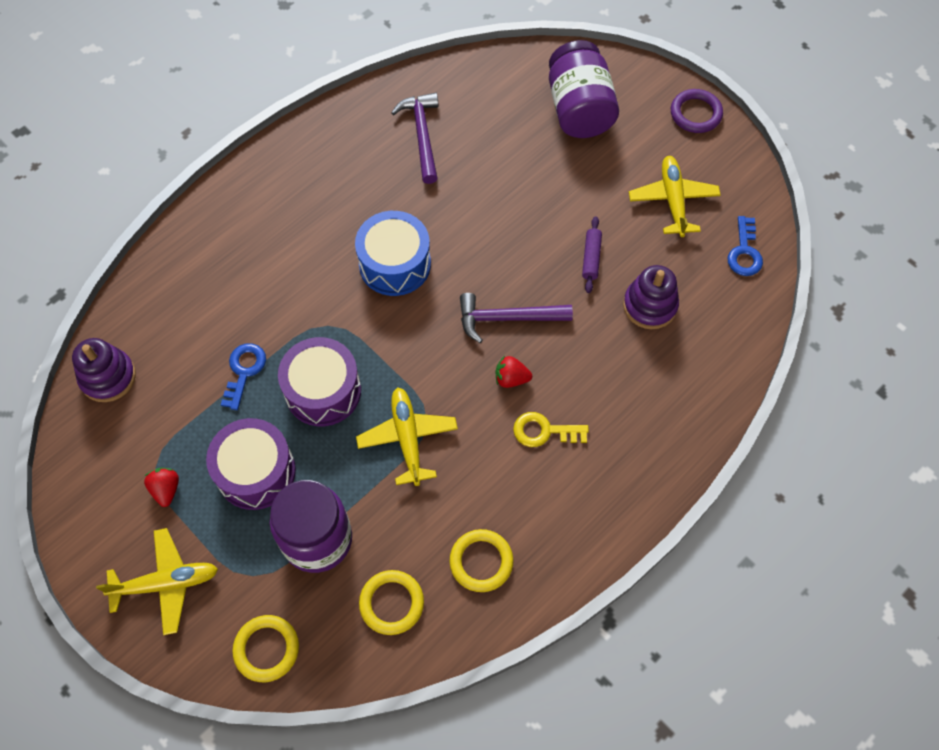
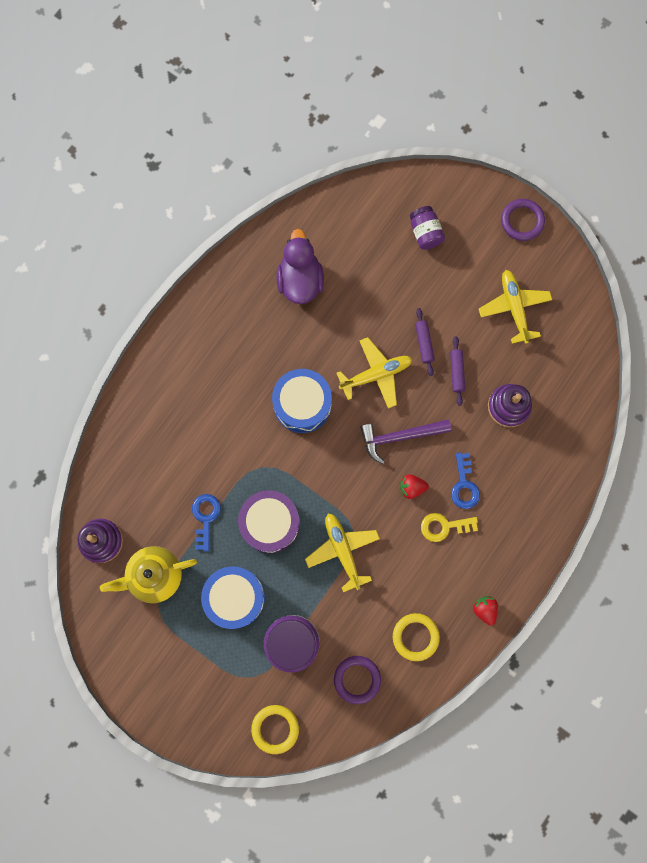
camera: 10 degrees left, 15 degrees up
(162, 428) = (155, 575): none -> yellow teapot
(166, 489) = (171, 623): red strawberry -> red strawberry (484, 609)
(166, 583) = (190, 694): yellow plane -> yellow plane (376, 374)
(256, 472) = (235, 597): purple drum -> blue drum
(391, 603) = (357, 679): yellow ring -> purple ring
(422, 135) = (300, 280): purple hammer -> purple duck
(556, 221) = (424, 343): none -> purple rolling pin
(579, 109) = (425, 233): purple jar -> purple jar, size x0.54
(744, 252) = (576, 346): blue key -> blue key (464, 485)

